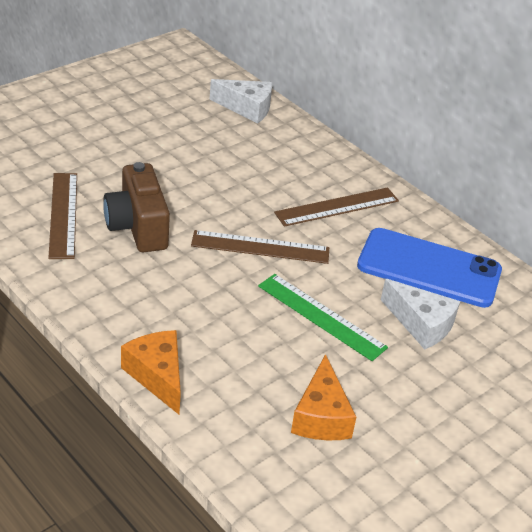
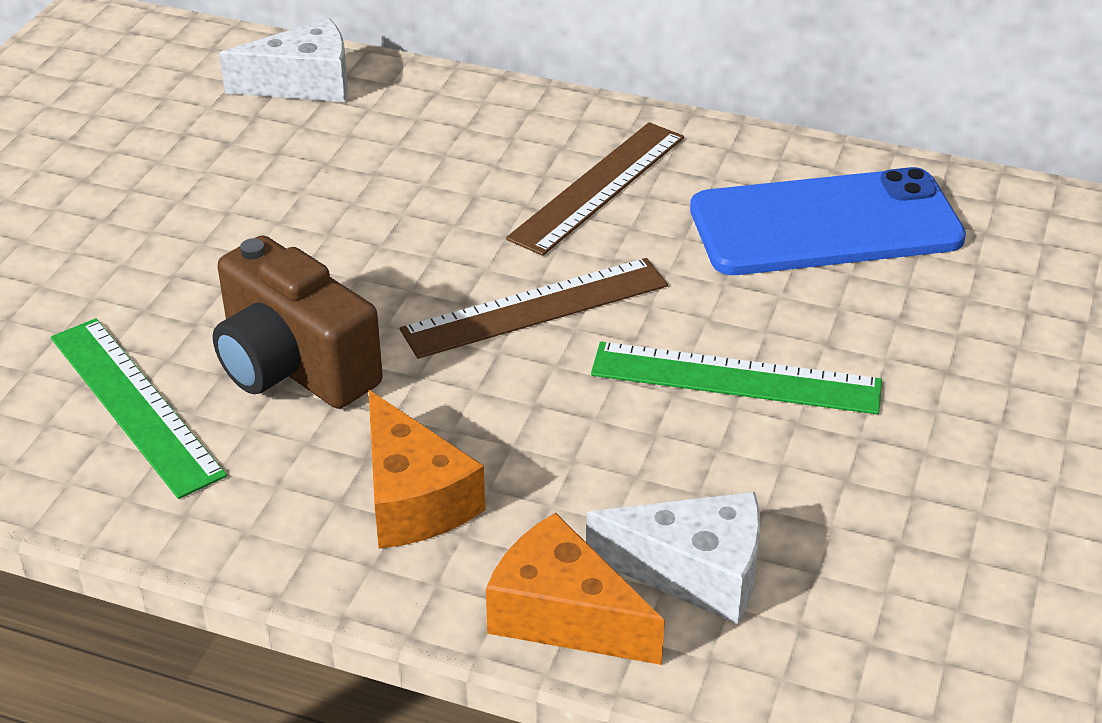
camera: 25 degrees left, 0 degrees up
(63, 214) = (135, 405): brown ruler -> green ruler
(321, 416) = (885, 545): orange cheese -> orange cheese (413, 498)
(421, 324) = (894, 319): white cheese -> white cheese (695, 572)

